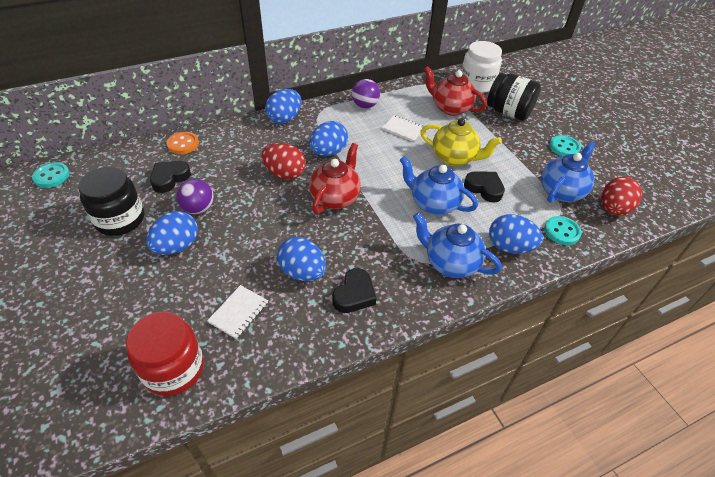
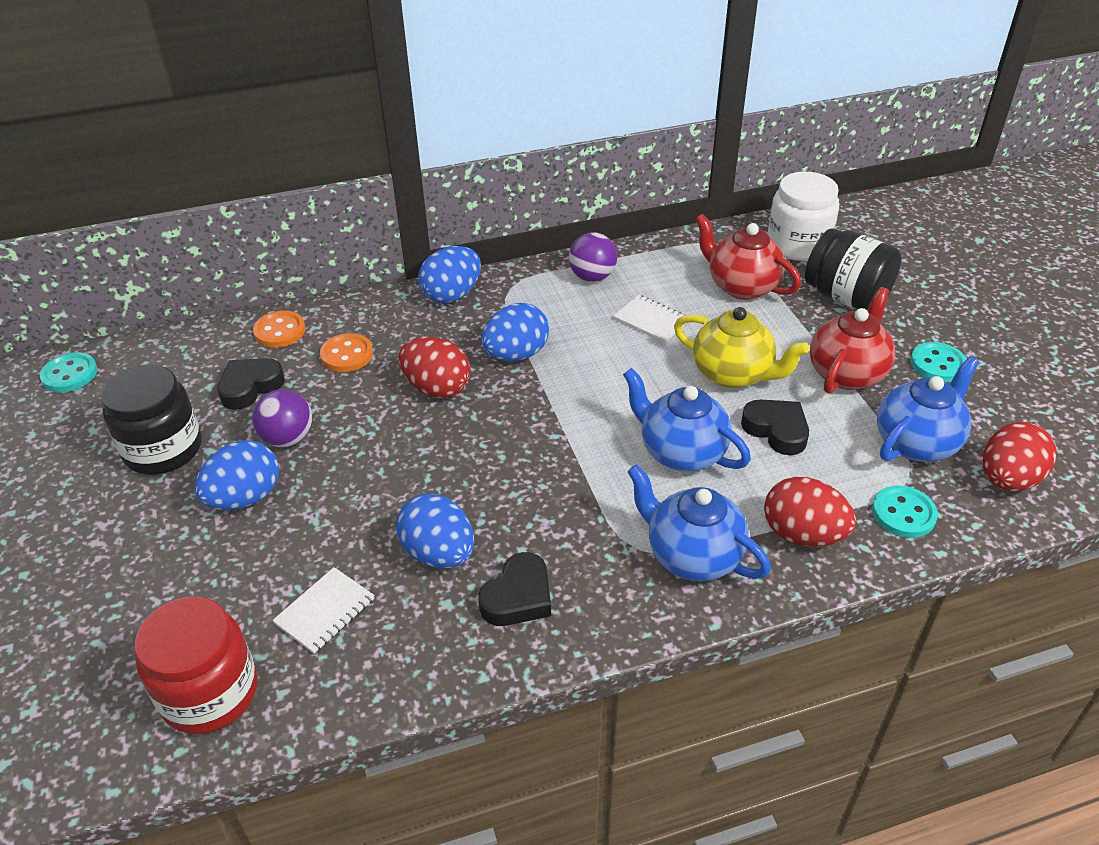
camera: 10 degrees right, 5 degrees down
(227, 156) = (347, 355): none -> orange button
(335, 198) = (514, 433): red teapot -> red teapot (847, 373)
(509, 247) = (803, 534): blue egg -> red egg

